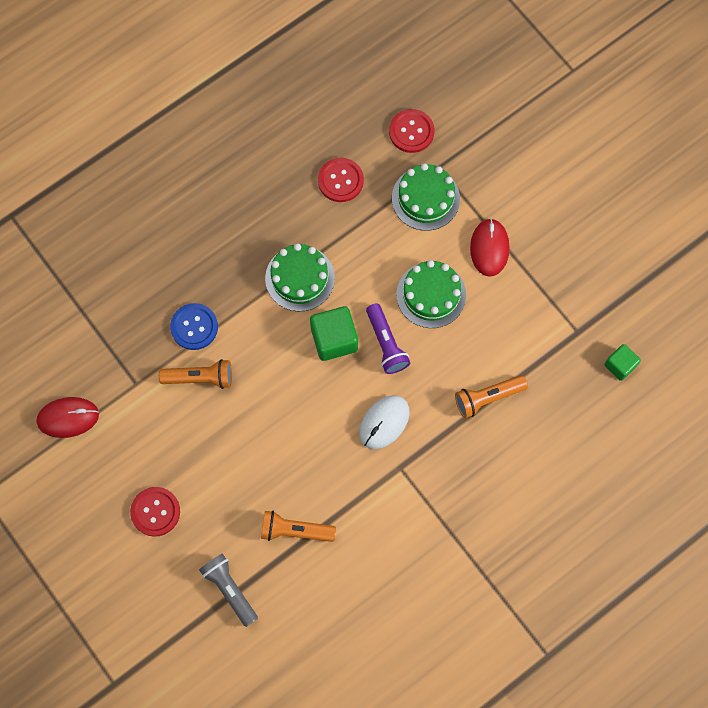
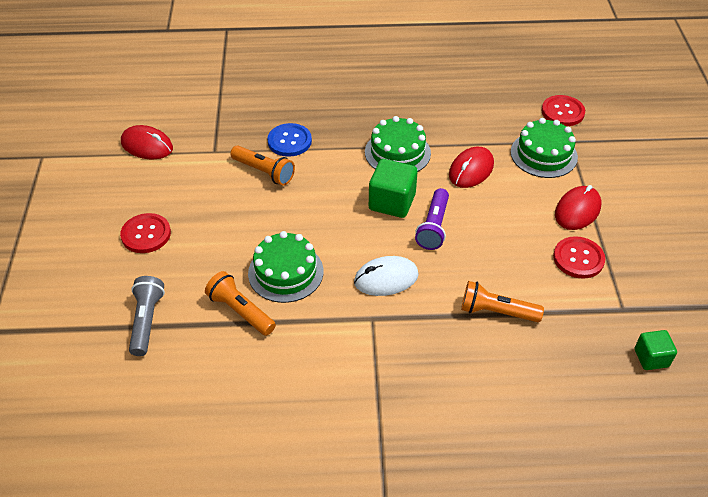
camera: 35 degrees right, 25 degrees down
(340, 180) = (480, 113): red button -> red button (578, 258)
(376, 258) = (471, 170): none -> red mouse
(431, 295) = (500, 215): green cake -> green cake (285, 272)

